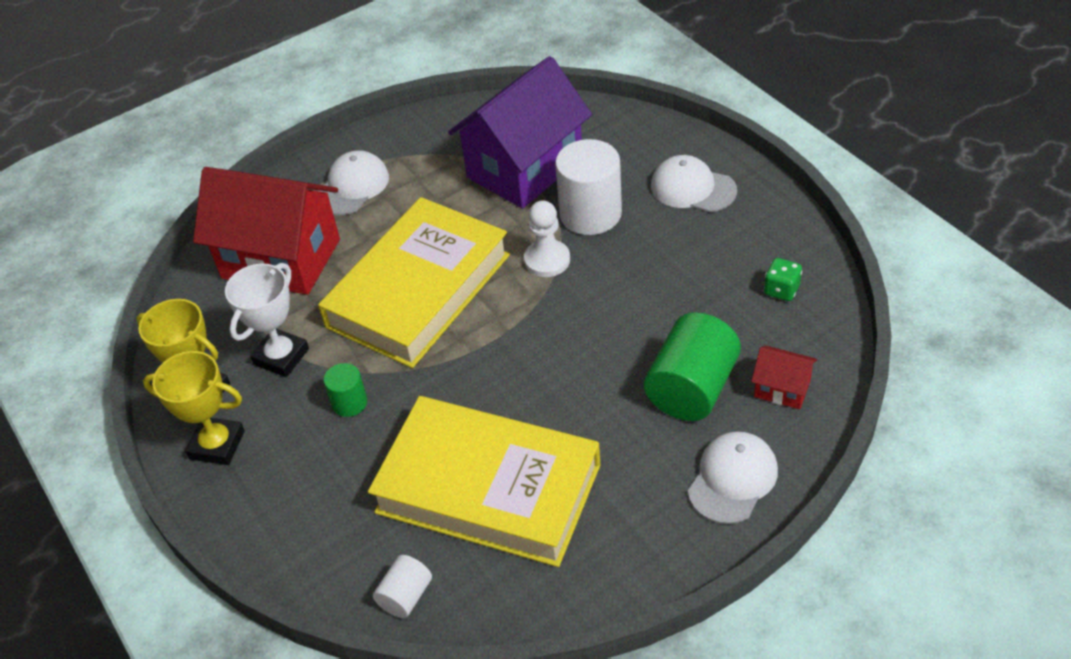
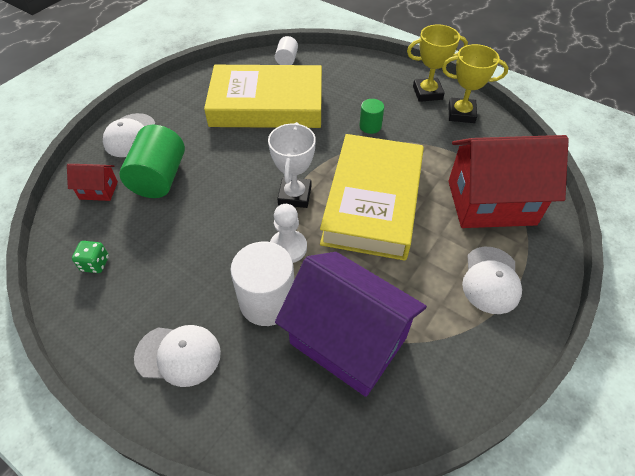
camera: 155 degrees right, 5 degrees up
(281, 357) = (432, 141): white trophy -> white trophy (294, 195)
(525, 168) = (348, 340): purple house -> purple house turned 75 degrees counterclockwise

